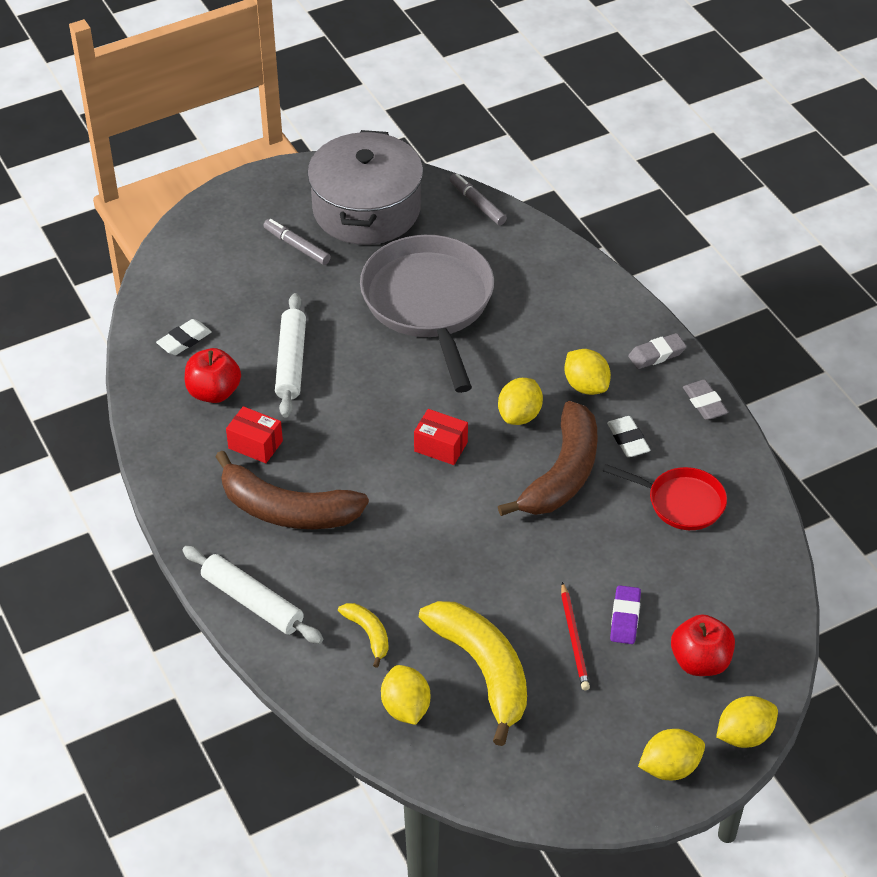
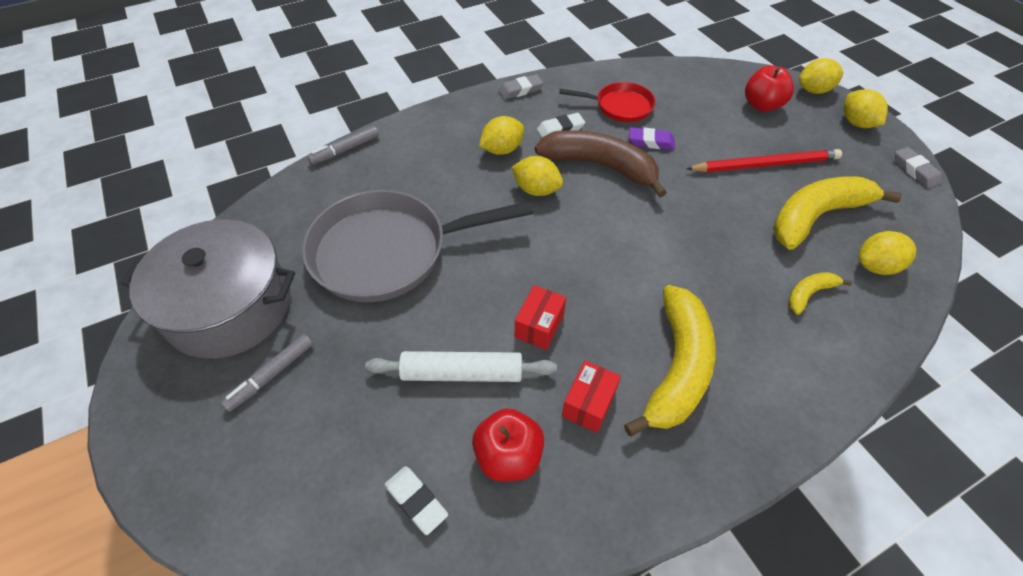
camera: 90 degrees left, 5 degrees up
(253, 601) = (805, 394): white rolling pin -> none
(287, 510) = (676, 367): brown banana -> yellow banana
(440, 447) = (577, 243): red box -> red box (539, 326)
(477, 204) = (253, 214): grey marker -> grey marker (345, 150)
(574, 639) = (765, 164): red pencil -> red pencil, size x1.59
(625, 618) = (736, 138): purple eraser -> purple eraser (651, 142)
(656, 354) = (469, 110): grey eraser -> grey eraser (915, 170)
(681, 502) = (619, 106): red pan -> red pan turned 75 degrees clockwise
(744, 735) = (814, 90): yellow lemon -> yellow lemon turned 75 degrees counterclockwise

